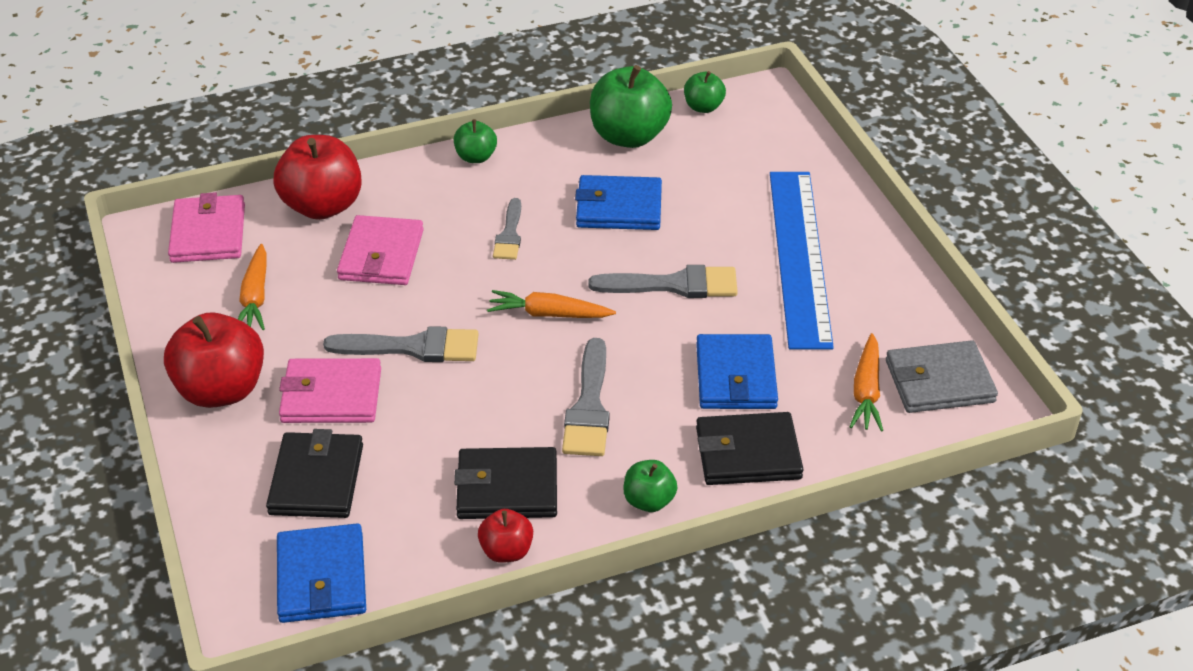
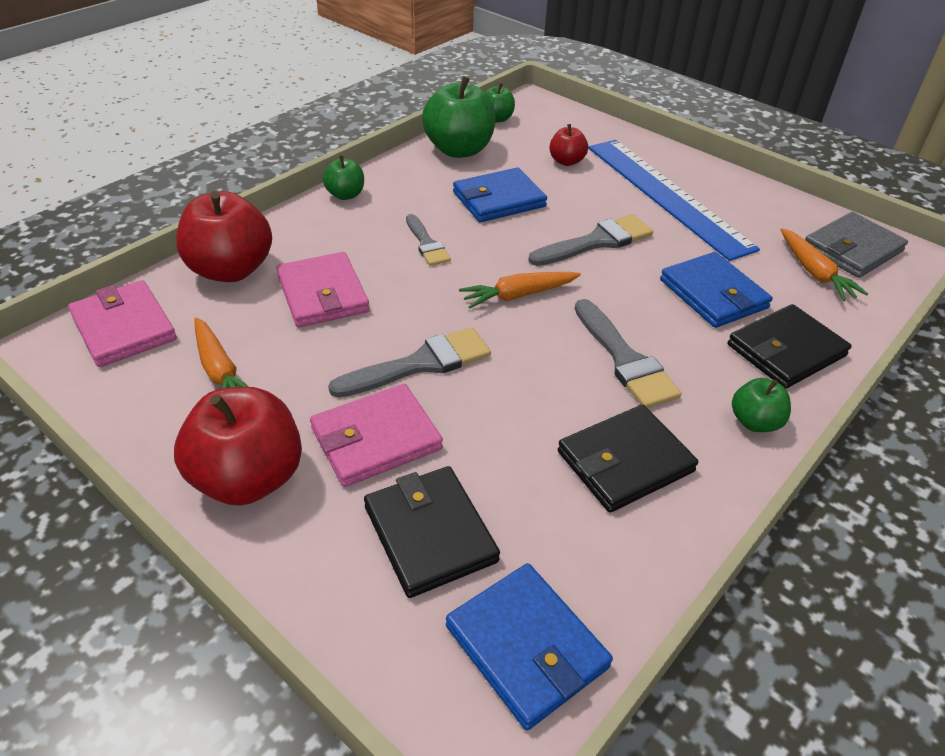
camera: 30 degrees left, 0 degrees up
(506, 551) = (683, 525): red apple -> red apple (566, 161)

